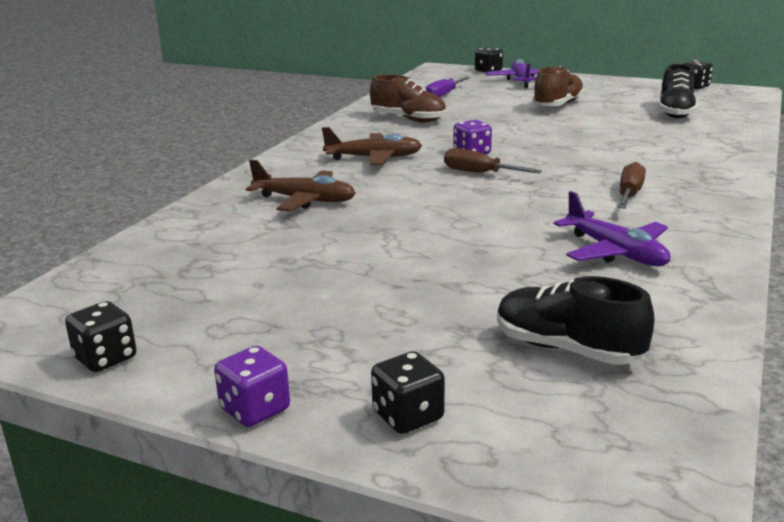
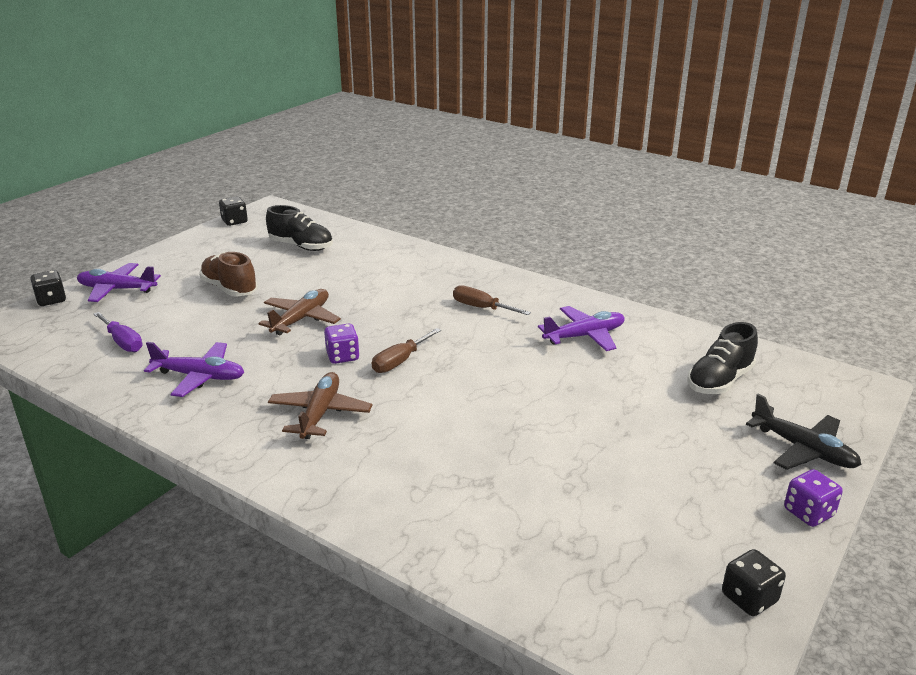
camera: 80 degrees left, 5 degrees up
(305, 200) = (425, 468): brown plane -> brown plane (301, 319)
(408, 119) = (200, 376): brown shoe -> purple plane
(408, 416) = (803, 449): black dice -> black plane

